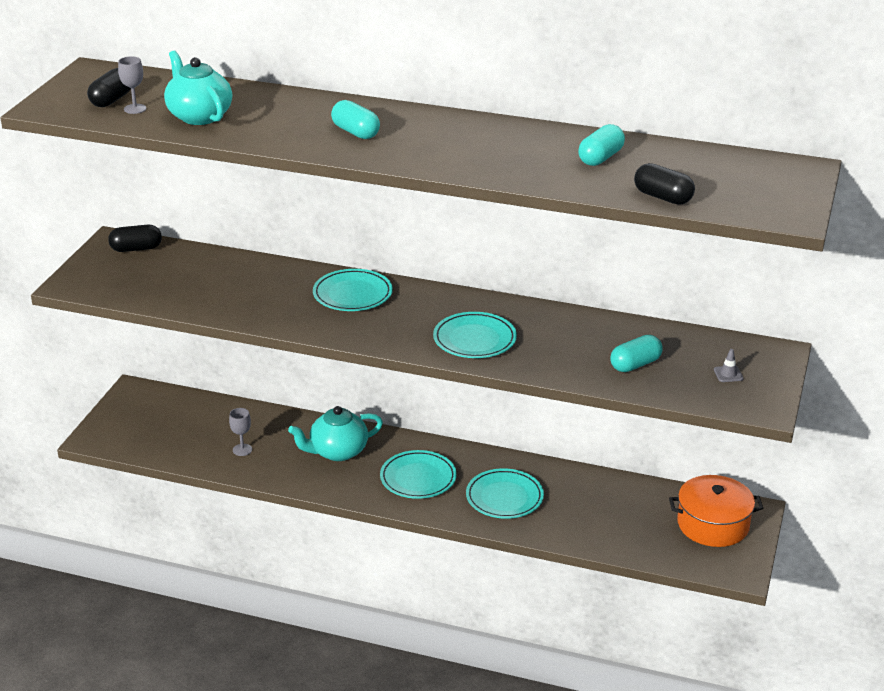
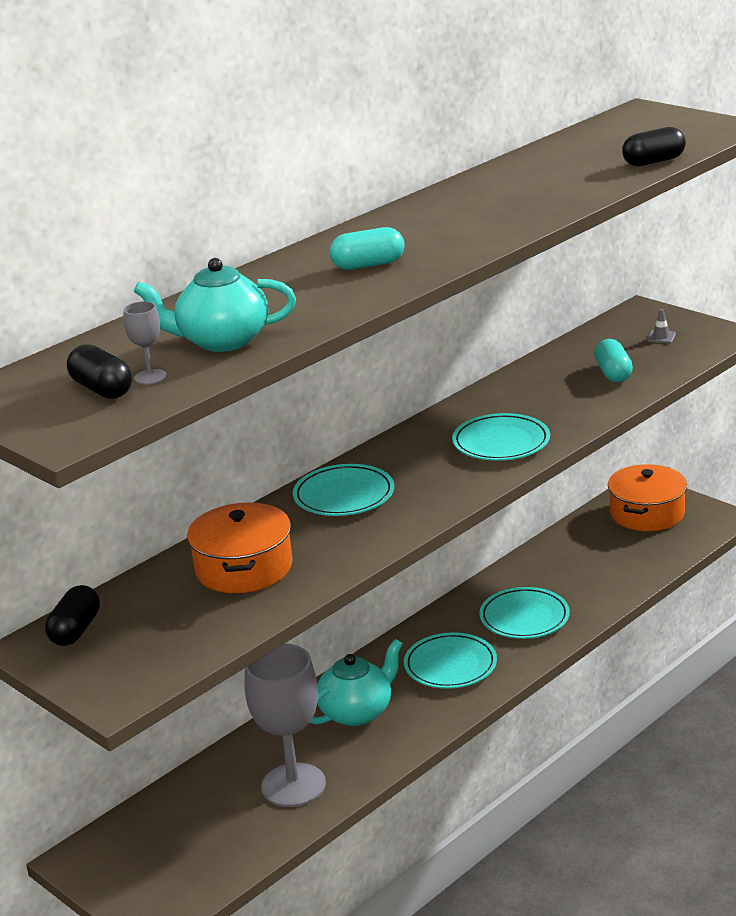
camera: 60 degrees left, 5 degrees down
(236, 284) = (244, 568): none -> orange pot
(242, 450) = (293, 785): grey goblet -> grey goblet, size x2.43
(337, 452) = (357, 712): turquoise teapot -> turquoise teapot turned 135 degrees counterclockwise
(600, 158) = (547, 173): turquoise capsule -> none

